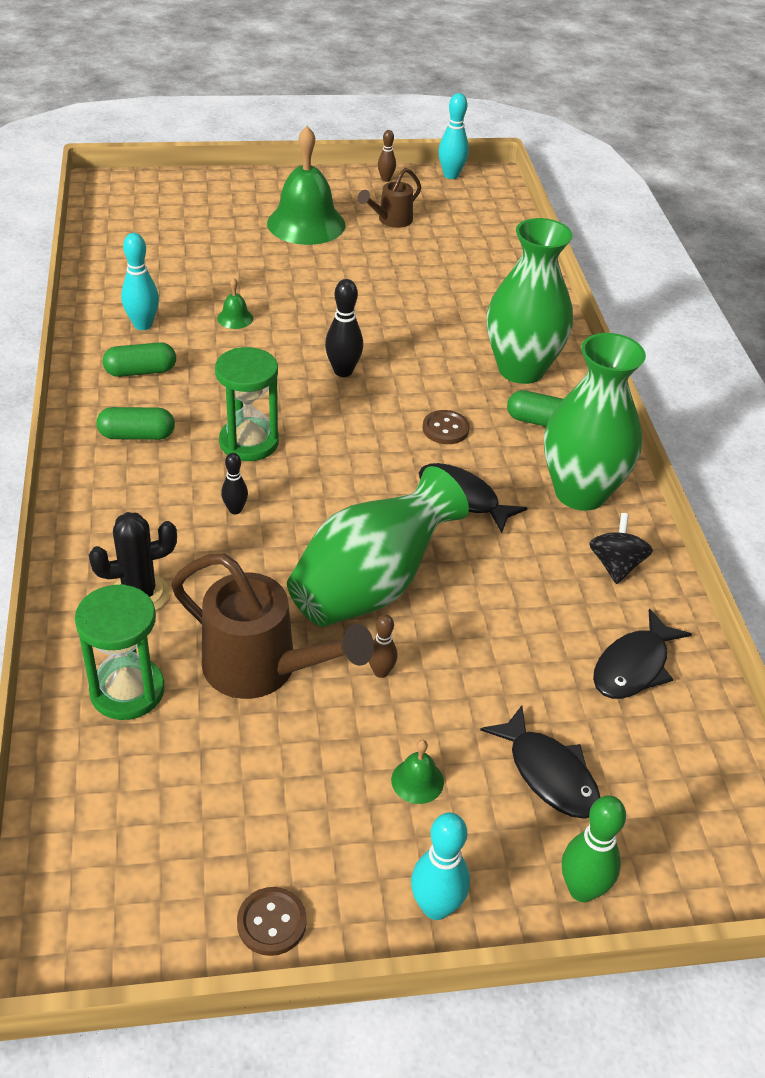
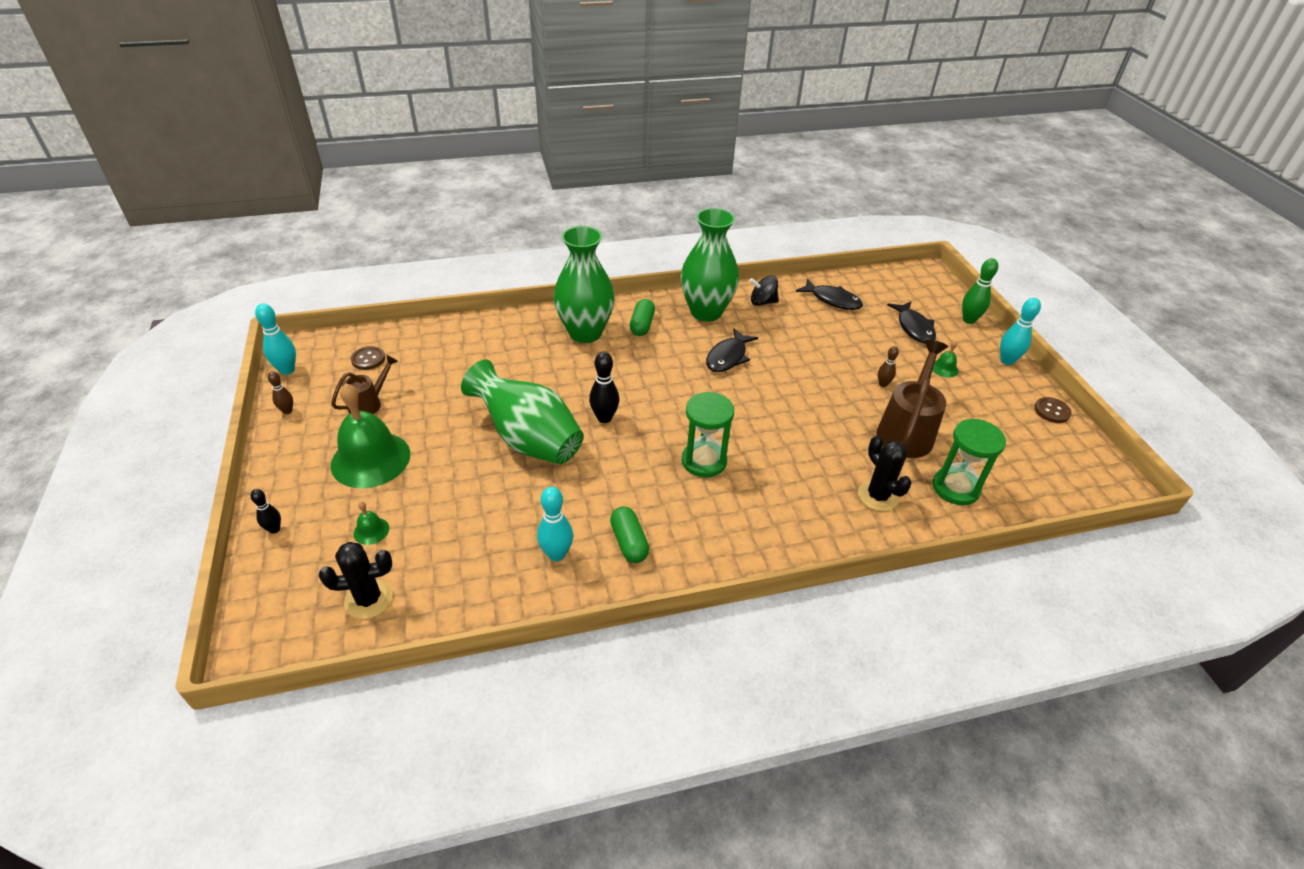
camera: 95 degrees left, 0 degrees up
(132, 228) = (368, 599): none -> black cactus
(137, 435) = (715, 528): green capsule -> none
(235, 318) = (538, 490): green bell -> green bell (371, 530)
(235, 510) = (778, 459): black bowling pin -> black bowling pin (274, 529)
(371, 586) = (820, 391): green vase -> green vase (528, 439)
(391, 220) = (369, 403): brown watering can -> brown watering can turned 90 degrees counterclockwise
(445, 429) = (660, 365): brown button -> brown button (368, 359)
(548, 773) = (914, 328): black fish -> black fish turned 120 degrees clockwise

